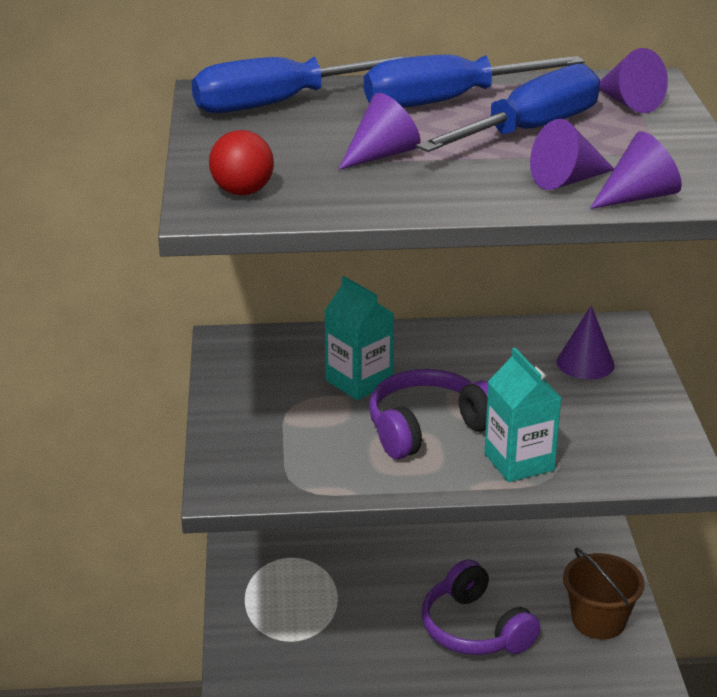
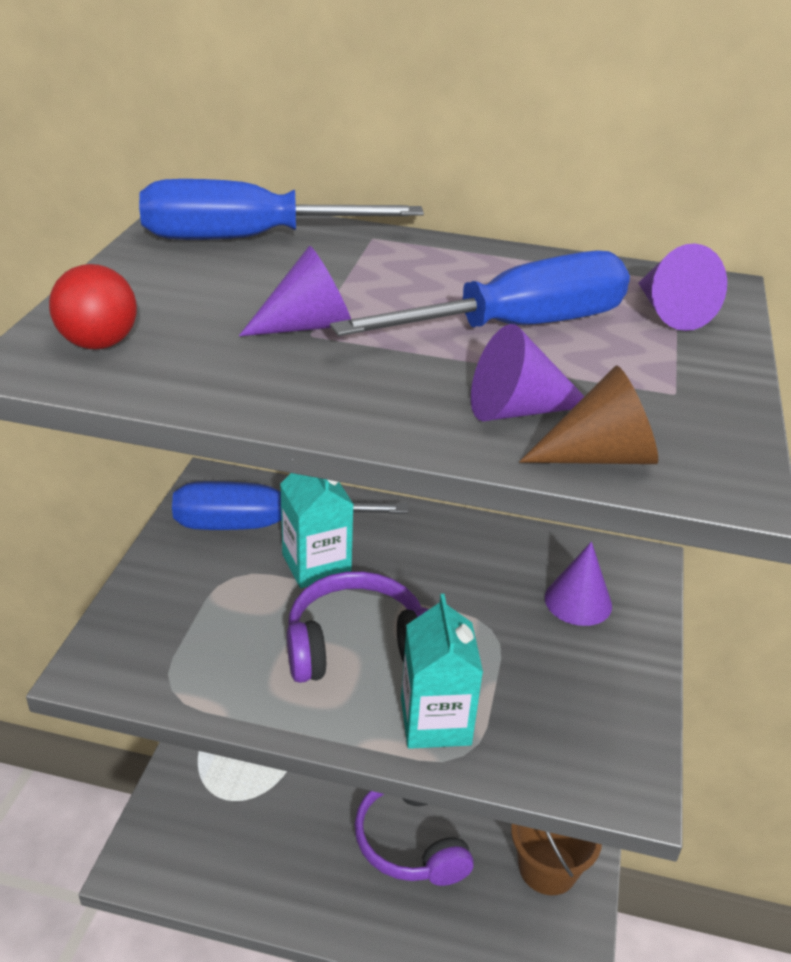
camera: 15 degrees right, 5 degrees up
(448, 101) = (445, 270): blue screwdriver -> blue screwdriver (262, 526)
(638, 196) = (600, 456): purple cone -> brown cone

